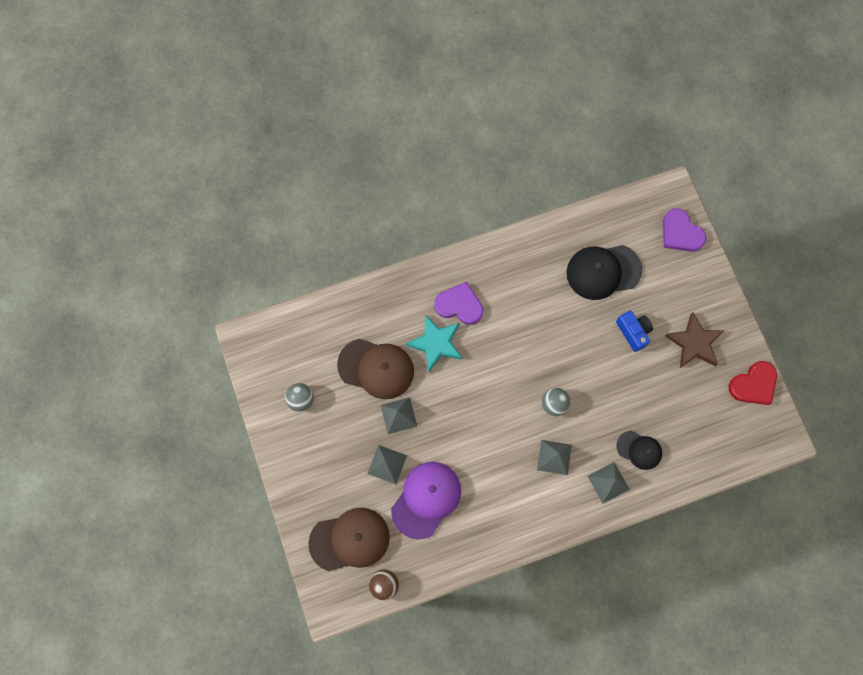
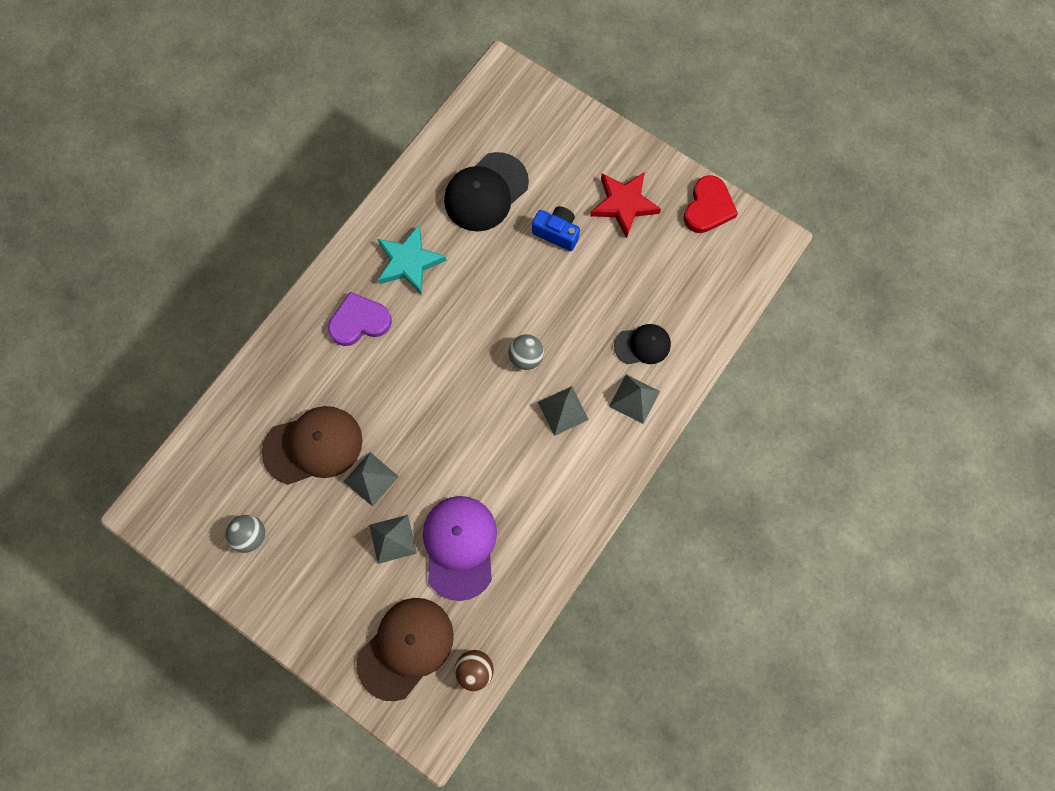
camera: 35 degrees left, 0 degrees up
(436, 343) = (361, 377): turquoise star -> turquoise star (409, 262)
(680, 233) = (537, 106): purple heart -> none
(694, 343) = (624, 204): brown star -> red star

